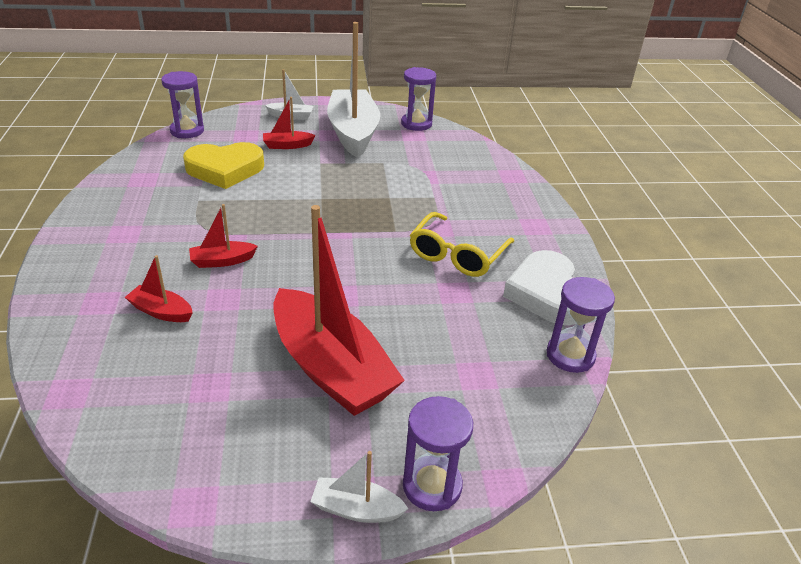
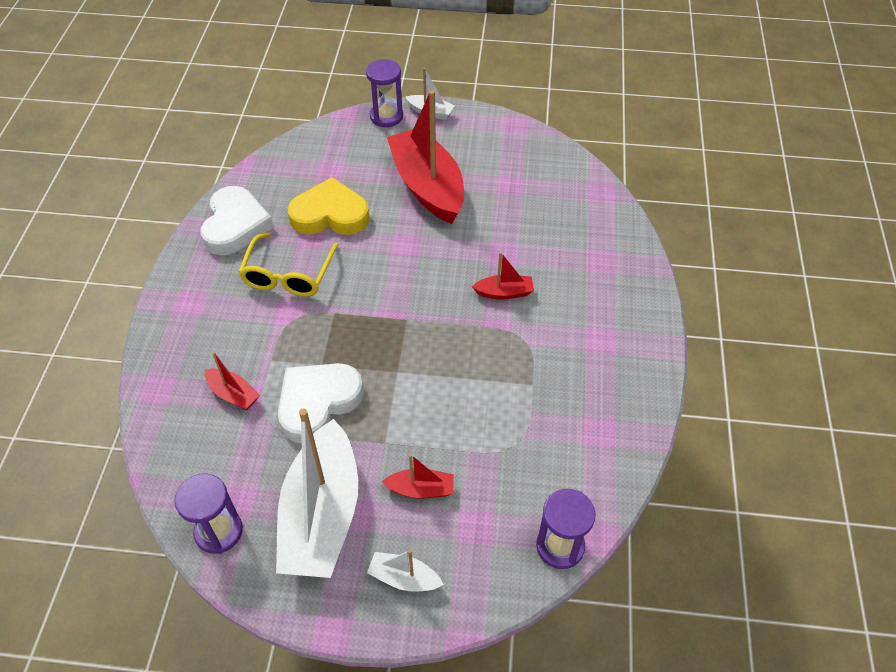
camera: 165 degrees left, 15 degrees up
(161, 311) = (551, 246): red boat -> red boat (233, 394)
(225, 169) = (504, 440): yellow heart -> yellow heart (330, 214)
(381, 177) = (318, 403): none -> white heart
(457, 255) = (288, 275): yellow glasses -> yellow glasses turned 150 degrees clockwise
(570, 355) = (255, 174): purple hourglass -> none

